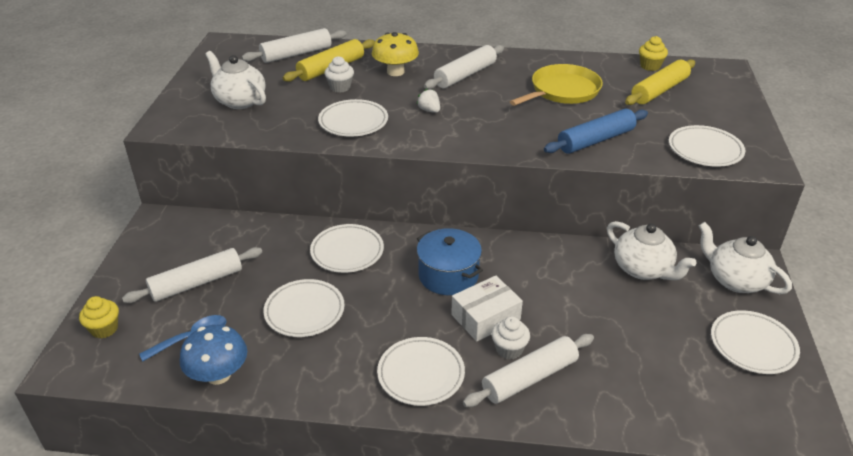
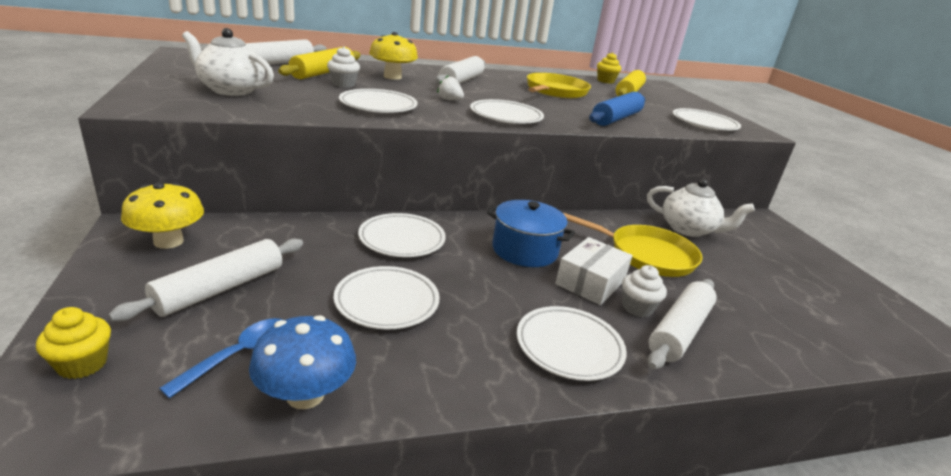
camera: 25 degrees left, 10 degrees down
(177, 235) = (168, 241): none -> yellow mushroom
(567, 295) = (647, 255): none -> yellow pan
(735, 280) = (762, 230): white teapot -> none
(752, 345) = (823, 275): white plate -> white plate (506, 116)

